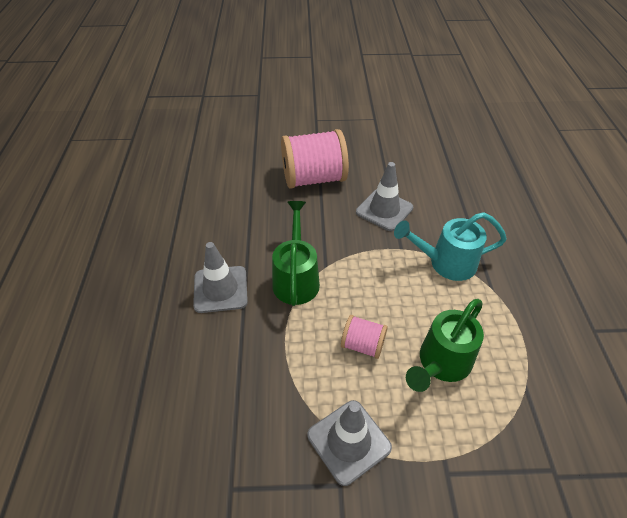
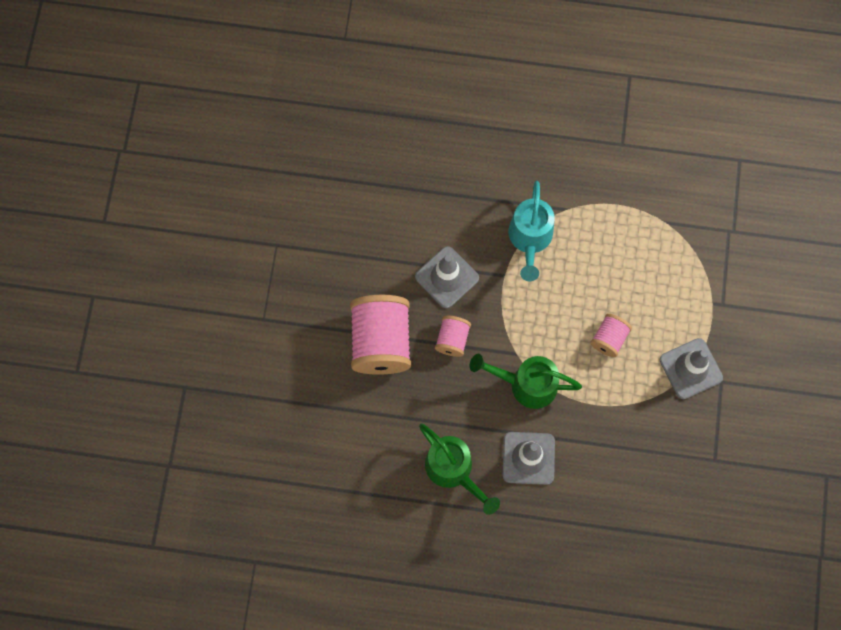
camera: 80 degrees left, 25 degrees up
(327, 220) = (452, 339): none -> pink spool
(441, 364) = (636, 280): green watering can -> green watering can (454, 471)

